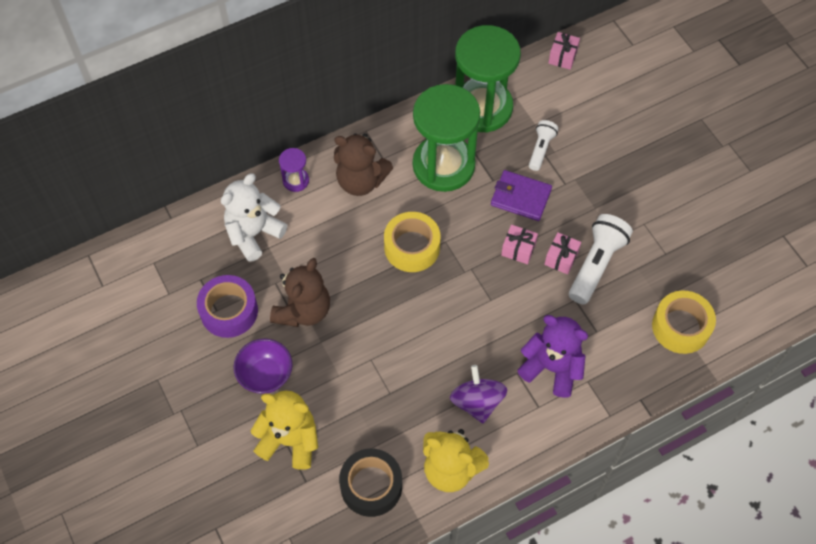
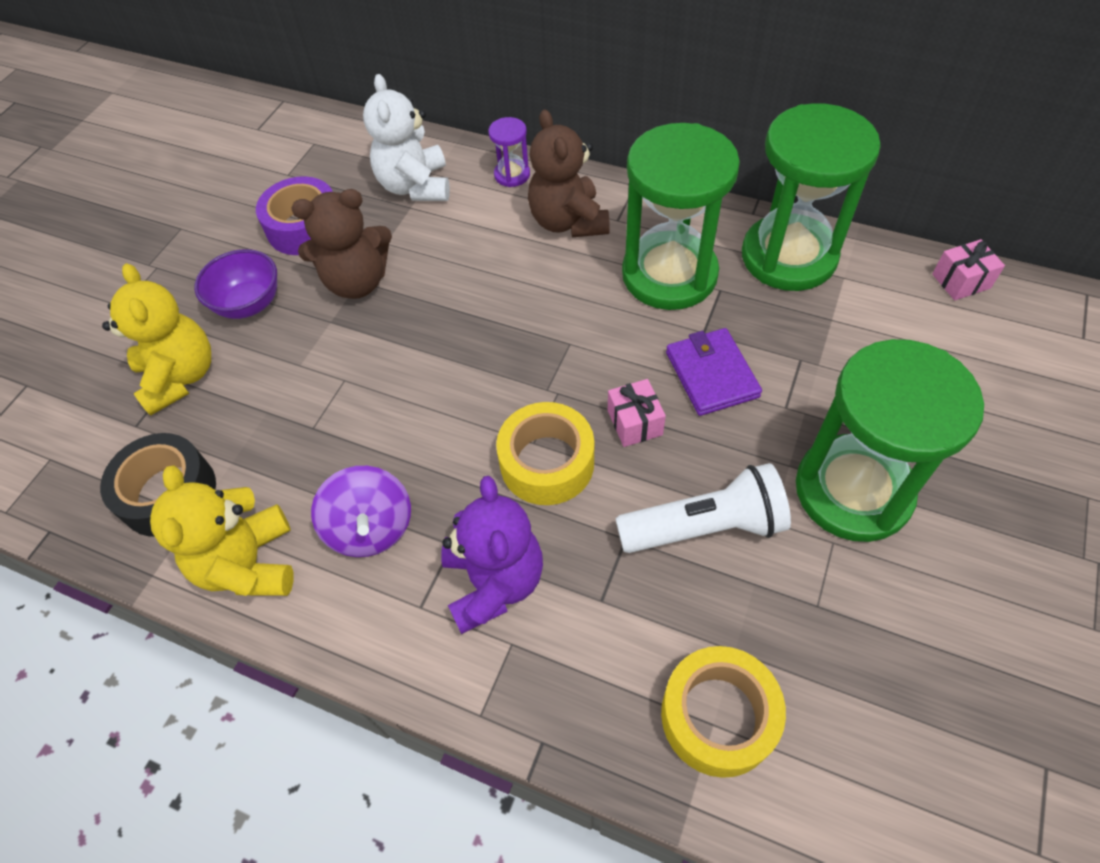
camera: 55 degrees right, 5 degrees down
(254, 233) = (415, 186): white teddy bear -> white teddy bear turned 105 degrees counterclockwise
(412, 247) = (529, 318): yellow tape -> yellow tape (547, 463)
(477, 402) = (370, 528): purple spinning top -> purple spinning top turned 120 degrees clockwise
(541, 149) = (804, 348): white flashlight -> none
(561, 258) = (671, 478): pink gift -> none
(627, 195) = (853, 490): none -> green hourglass

